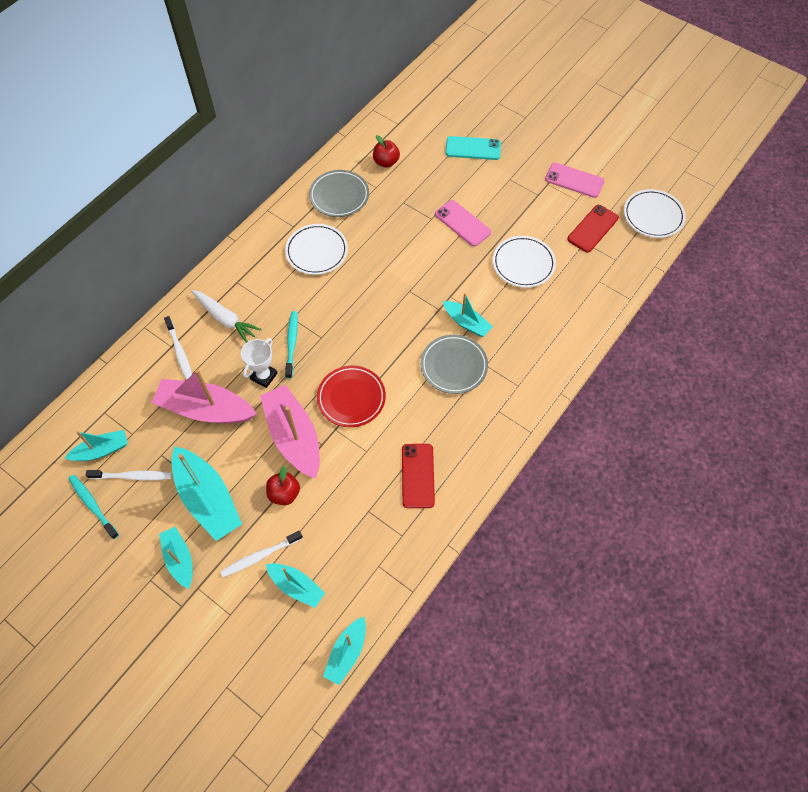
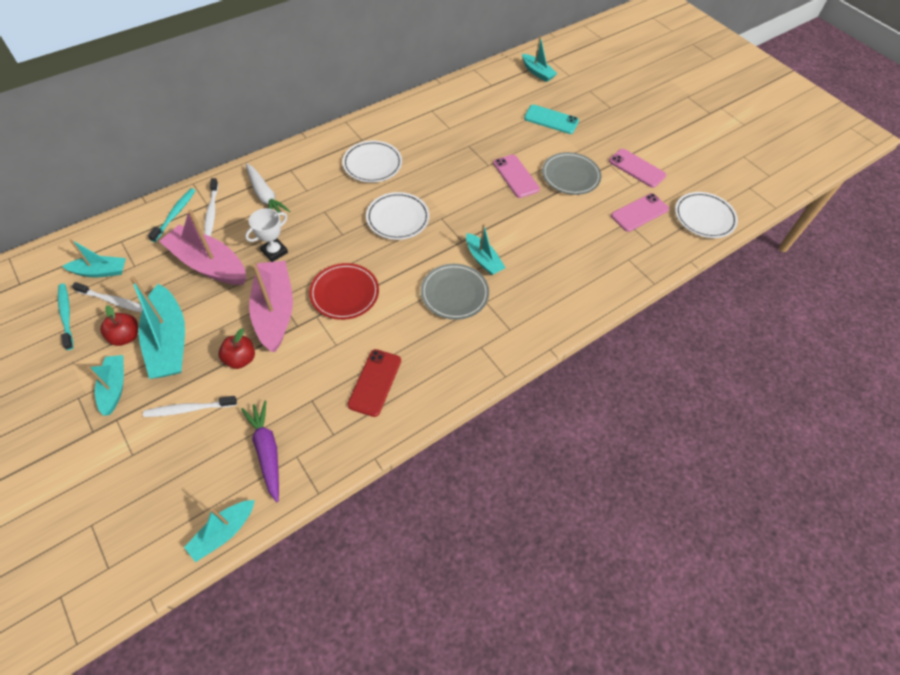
camera: 15 degrees right, 5 degrees down
(292, 343) = (313, 232): turquoise toothbrush -> turquoise toothbrush (175, 214)
(296, 586) = (208, 449): turquoise boat -> turquoise boat (537, 72)
(339, 196) = (413, 126): grey plate -> grey plate (570, 176)
(350, 570) = (267, 451): none -> purple carrot
(386, 162) = (467, 111): red apple -> red apple (126, 337)
(523, 264) = (559, 224): white plate -> white plate (398, 218)
(593, 229) = (639, 213): red phone -> pink phone

